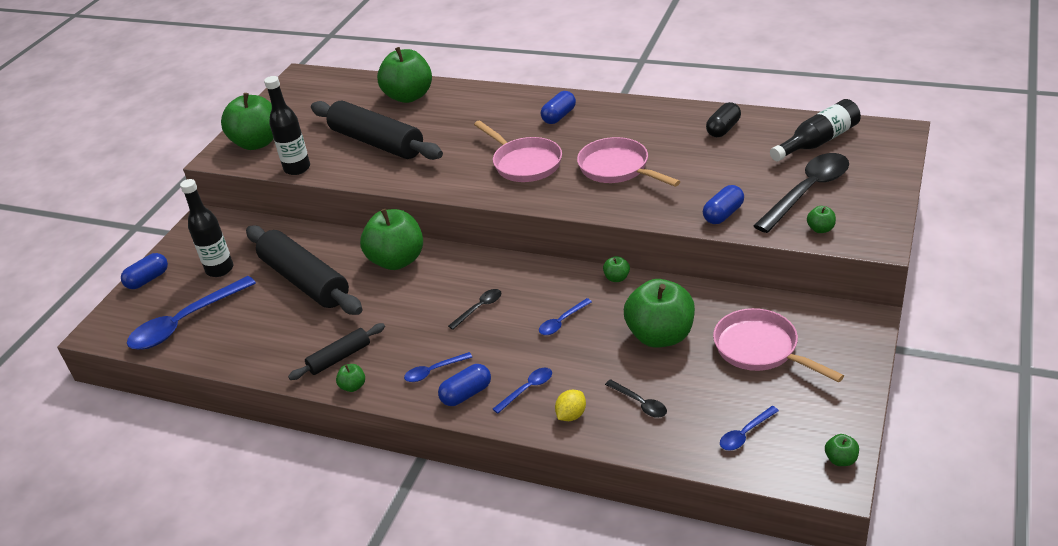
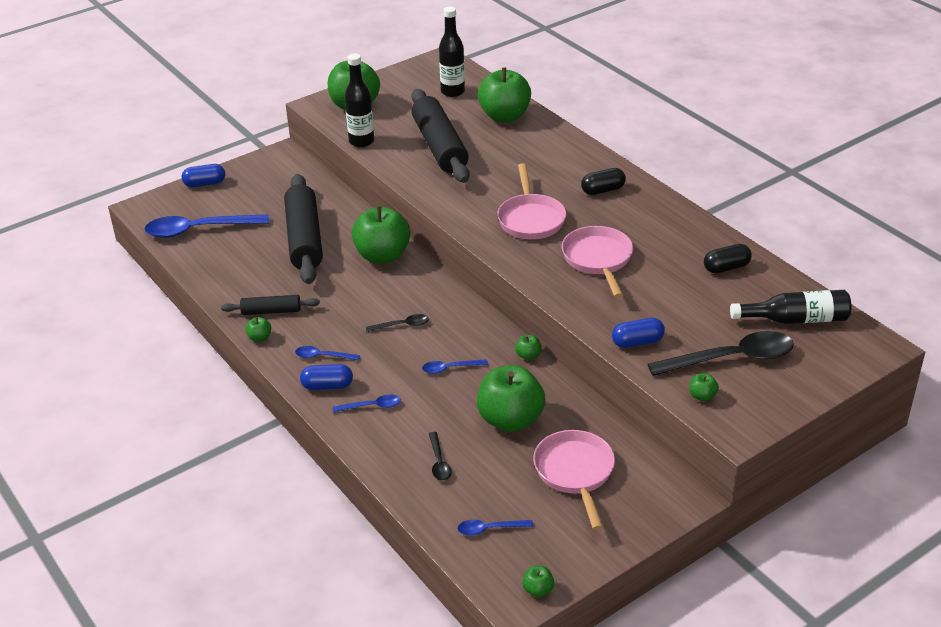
camera: 30 degrees right, 0 degrees up
(220, 269) = (257, 200): black bottle -> black bottle (452, 92)
(559, 116) = (603, 190): blue capsule -> black capsule
(571, 415) = (382, 443): yellow lemon -> none

